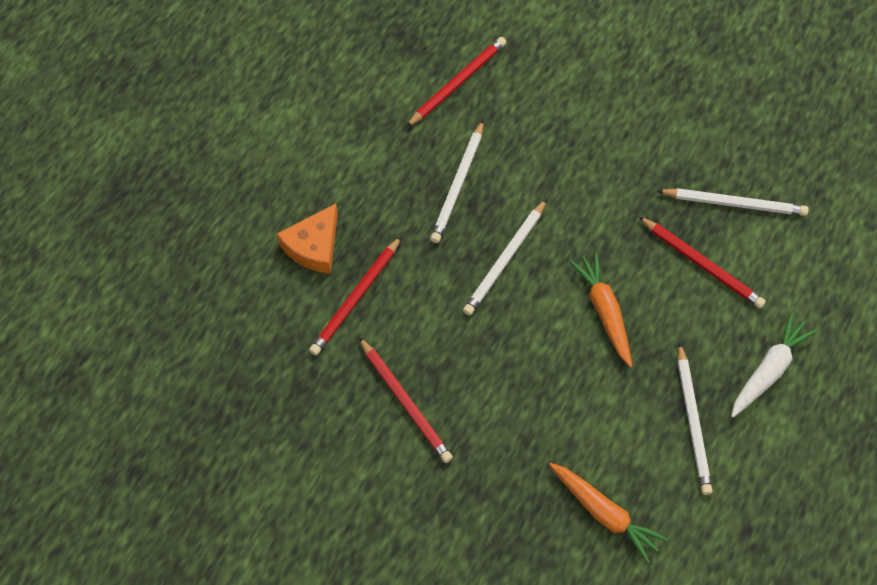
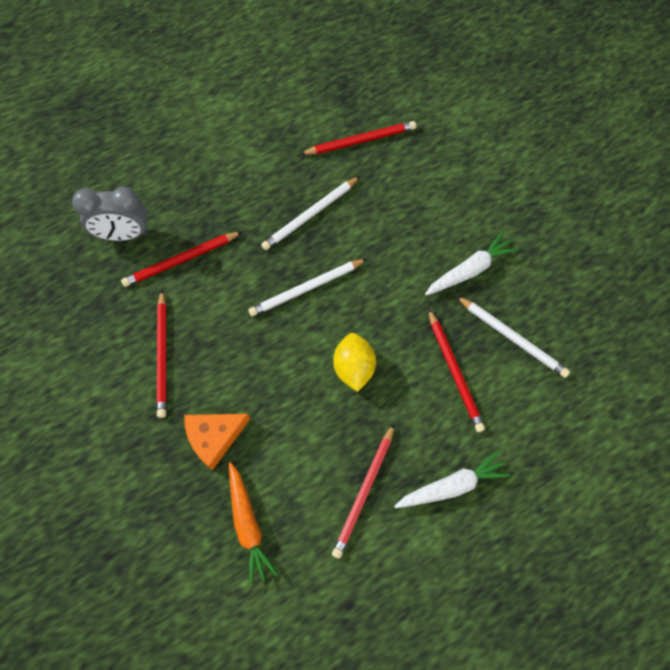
camera: 30 degrees right, 5 degrees up
(274, 303) = (123, 234): none -> grey clock
(313, 246) = (178, 207): orange cheese -> orange cheese (214, 437)
(604, 312) = (354, 368): orange carrot -> yellow lemon
(652, 159) = (470, 270): none -> white carrot
(693, 421) = (364, 492): white pencil -> red pencil

